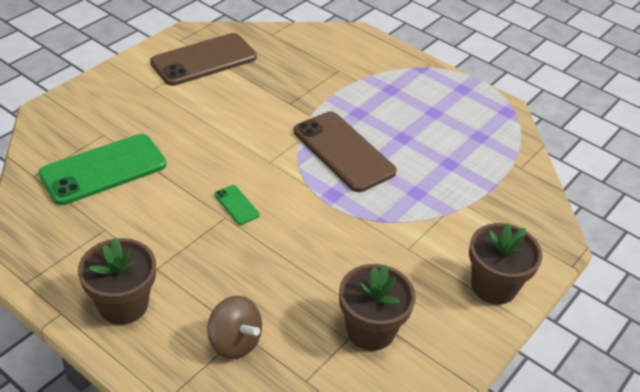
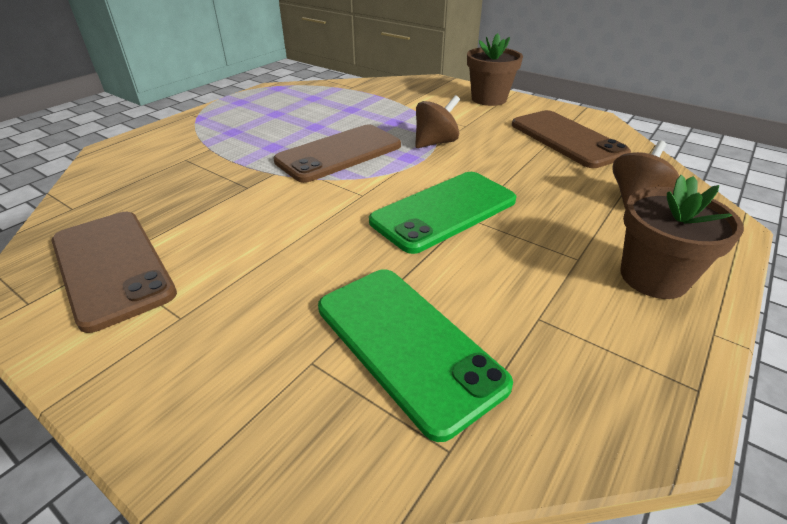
camera: 90 degrees left, 5 degrees down
(236, 205) = (444, 211): green phone -> green phone, size x2.33
(364, 217) = (435, 142): none -> brown spinning top
(370, 330) = (567, 139): brown flower pot -> brown phone

